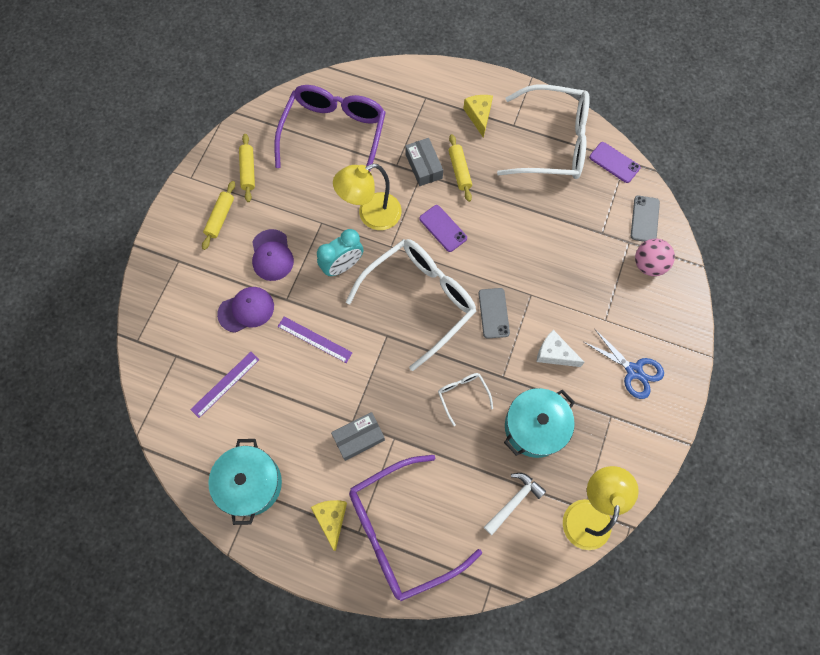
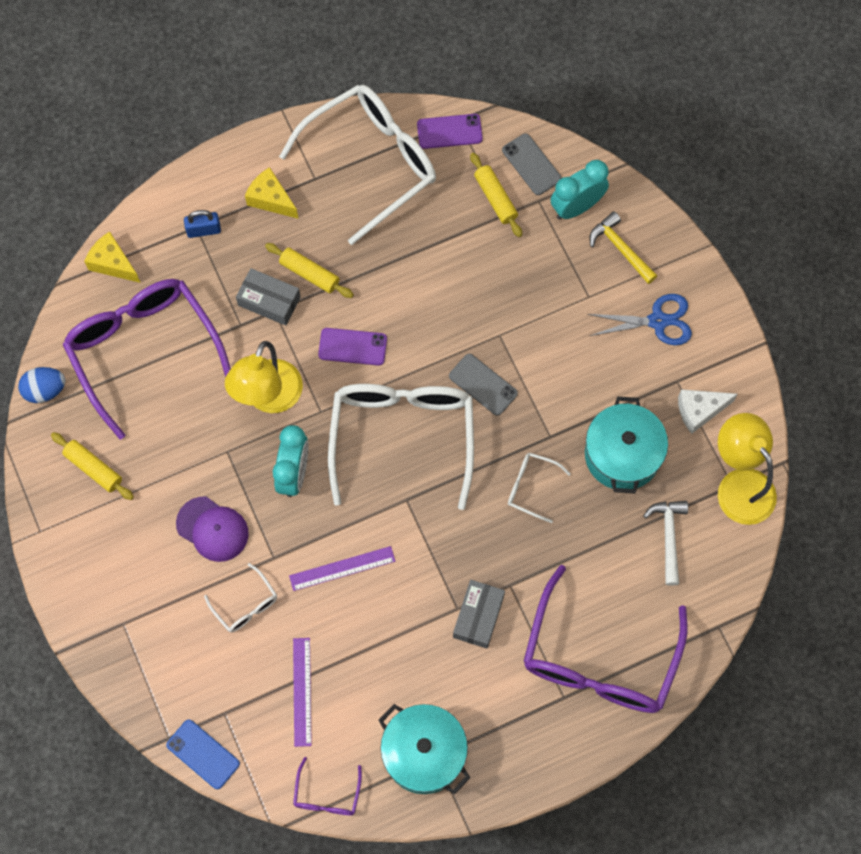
camera: 45 degrees left, 0 degrees up
(143, 366) = (203, 754): none -> blue phone
(178, 453) = (327, 794): none -> purple glasses
(220, 218) = (118, 542): yellow rolling pin -> yellow rolling pin (495, 198)
(246, 310) = (245, 604): purple cap -> white glasses
(267, 112) = (45, 390): none -> blue egg
(331, 519) = (529, 709): yellow cheese -> yellow cheese (113, 263)
(428, 102) = (204, 230): none -> blue padlock
(554, 354) = (574, 371): white cheese -> white cheese (699, 411)
(648, 264) = (576, 207): pink ball -> turquoise clock
(652, 310) = (620, 249): none -> yellow hammer

